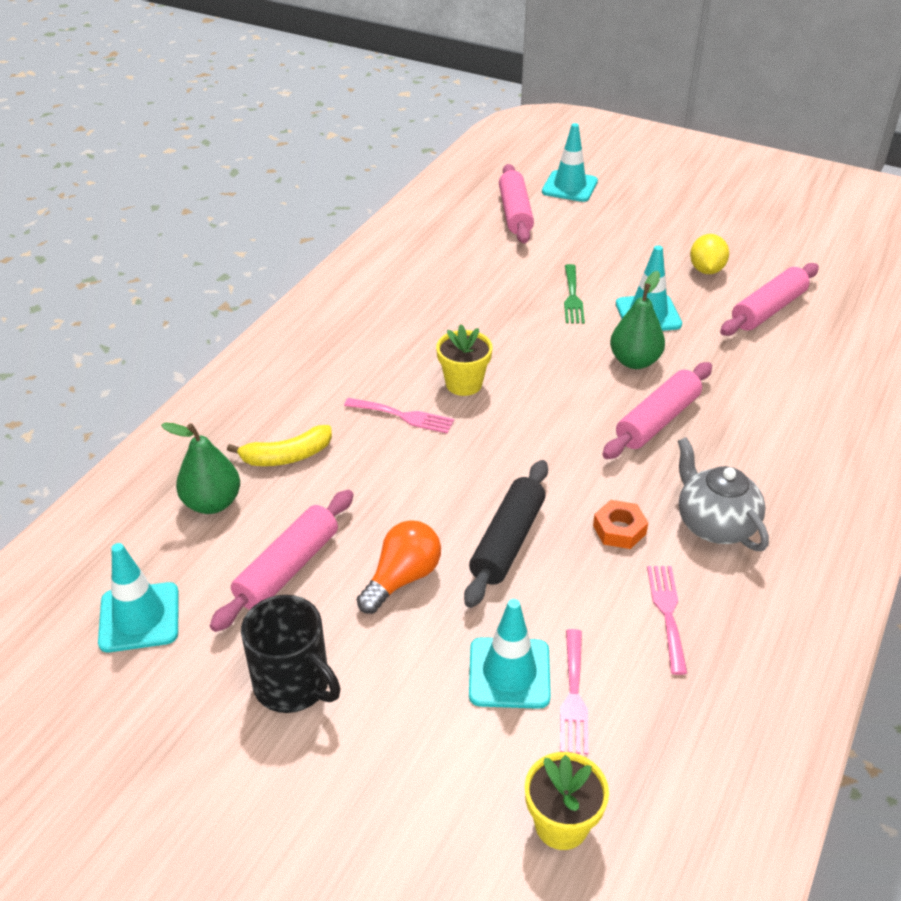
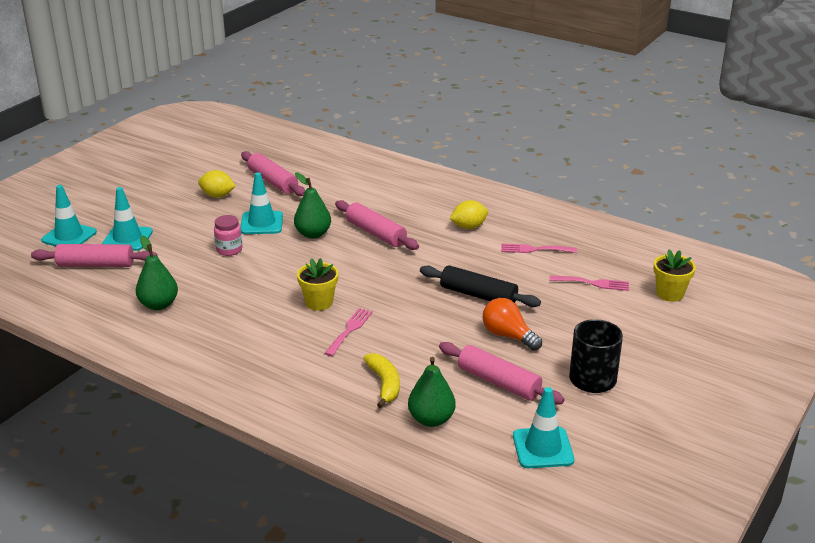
camera: 85 degrees left, 10 degrees down
(441, 266) = (159, 305): none -> green pear
(509, 673) = (579, 302): turquoise traffic cone -> turquoise traffic cone (127, 238)
(572, 297) = (229, 250): green fork -> pink jar
(619, 530) = (471, 257): orange nut -> none
(714, 524) = (468, 227): grey teapot -> yellow lemon

